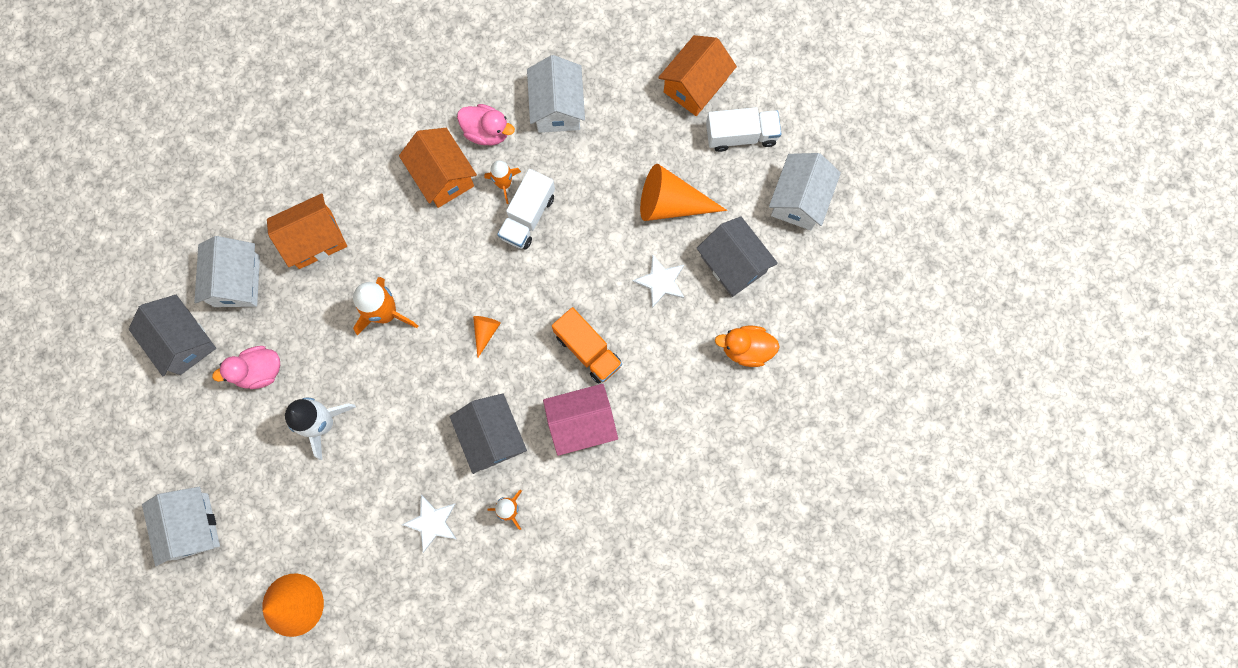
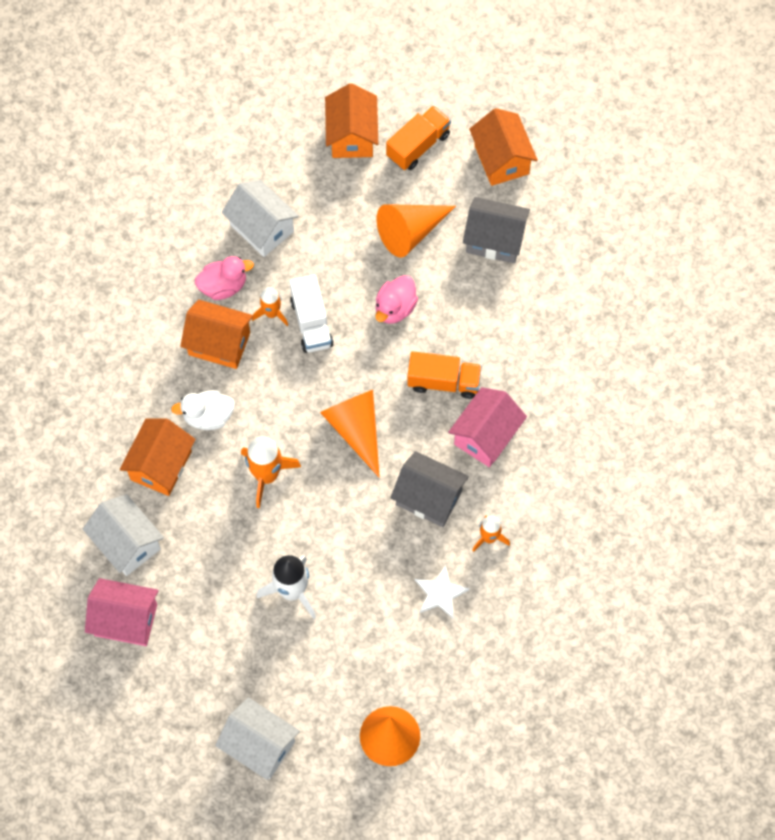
camera: 40 degrees left, 10 degrees down
(183, 341) = (125, 620): grey house -> pink house
(259, 371) = (207, 593): pink duck -> pink duck (395, 308)
(383, 229) = (208, 416): none -> white duck
(485, 332) = (355, 429): orange cone -> orange cone, size x2.10
(661, 281) = (453, 292): white star -> none
(741, 135) = (418, 146): white truck -> orange truck
(746, 349) = (557, 291): orange duck -> none
(799, 200) = (501, 159): white house -> orange house

